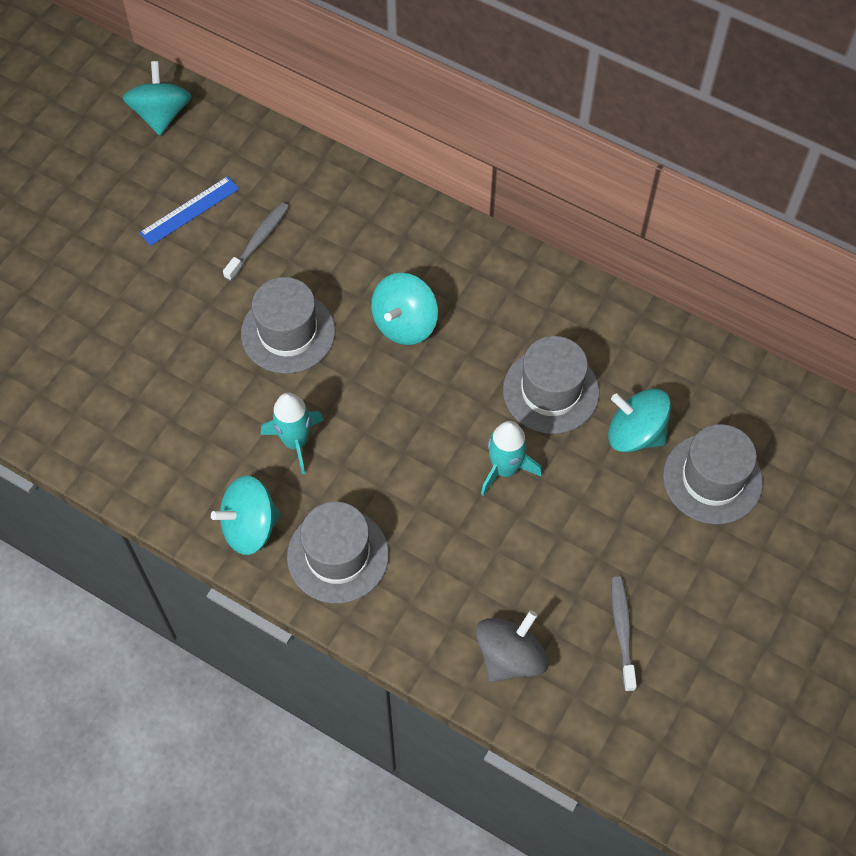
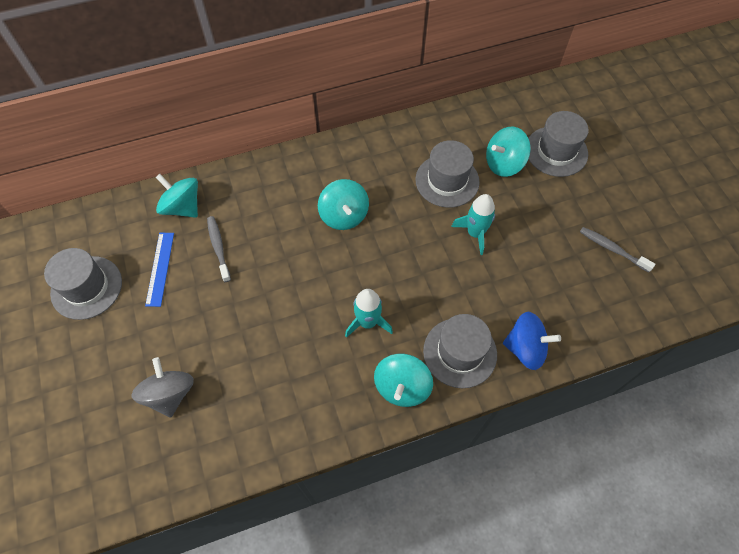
camera: 50 degrees left, 0 degrees up
(161, 114) = (78, 236): turquoise spinning top -> turquoise spinning top (182, 207)
(288, 332) = (293, 275): grey hat -> grey hat (86, 287)
(401, 619) = (525, 348): none -> blue spinning top
(510, 656) = (589, 311): grey spinning top -> grey spinning top (170, 394)

